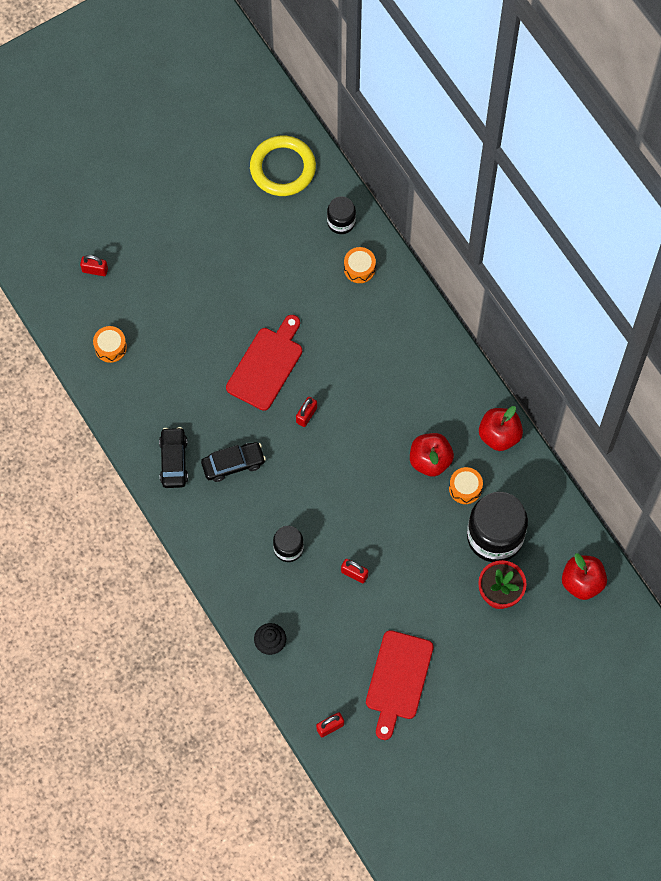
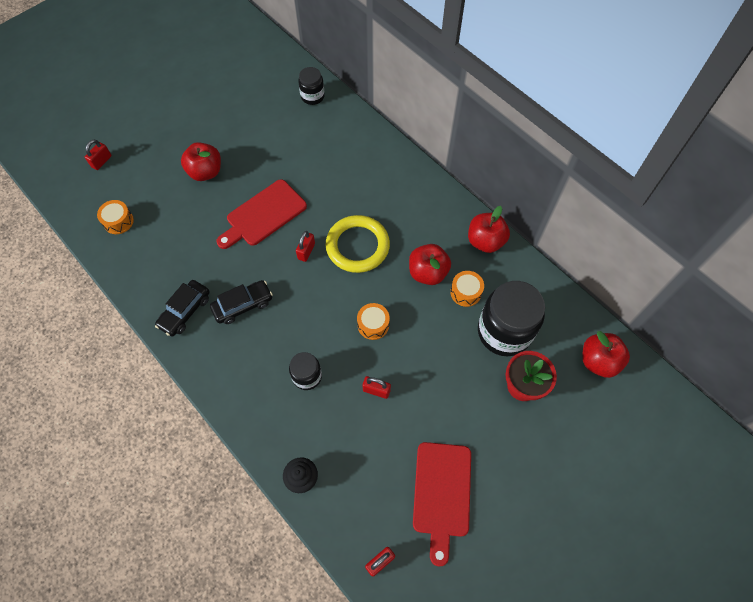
camera: 10 degrees left, 5 degrees down
(95, 270) = (101, 161): red padlock -> red padlock turned 60 degrees counterclockwise
(174, 461) = (185, 311): black car -> black car turned 135 degrees counterclockwise
(208, 302) = (205, 172): none -> red apple
(266, 365) = (263, 215): red cutting board -> red cutting board turned 150 degrees counterclockwise
(282, 168) = (258, 65): yellow ring -> yellow ring (357, 246)
(359, 268) = (334, 128): orange drum -> orange drum (373, 325)

